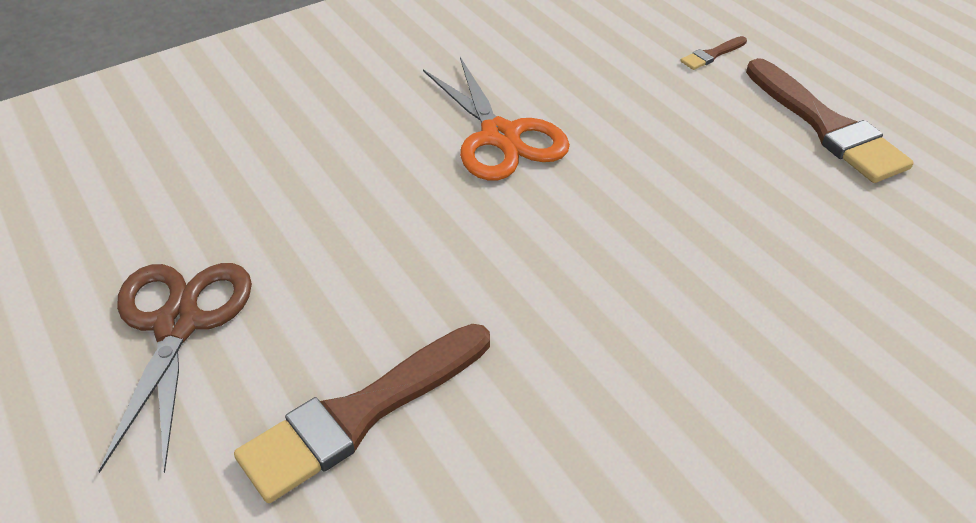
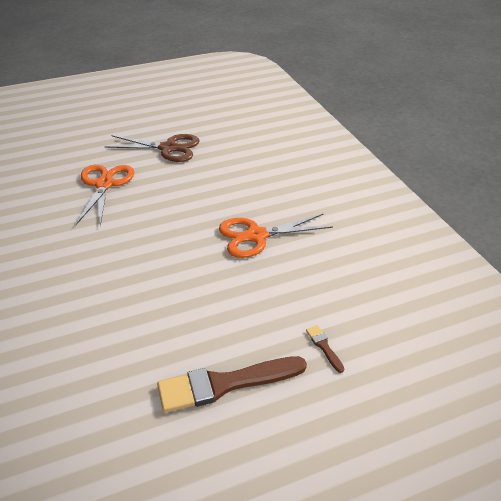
camera: 100 degrees right, 5 degrees down
(361, 414) = (104, 184): brown brush -> orange scissors

